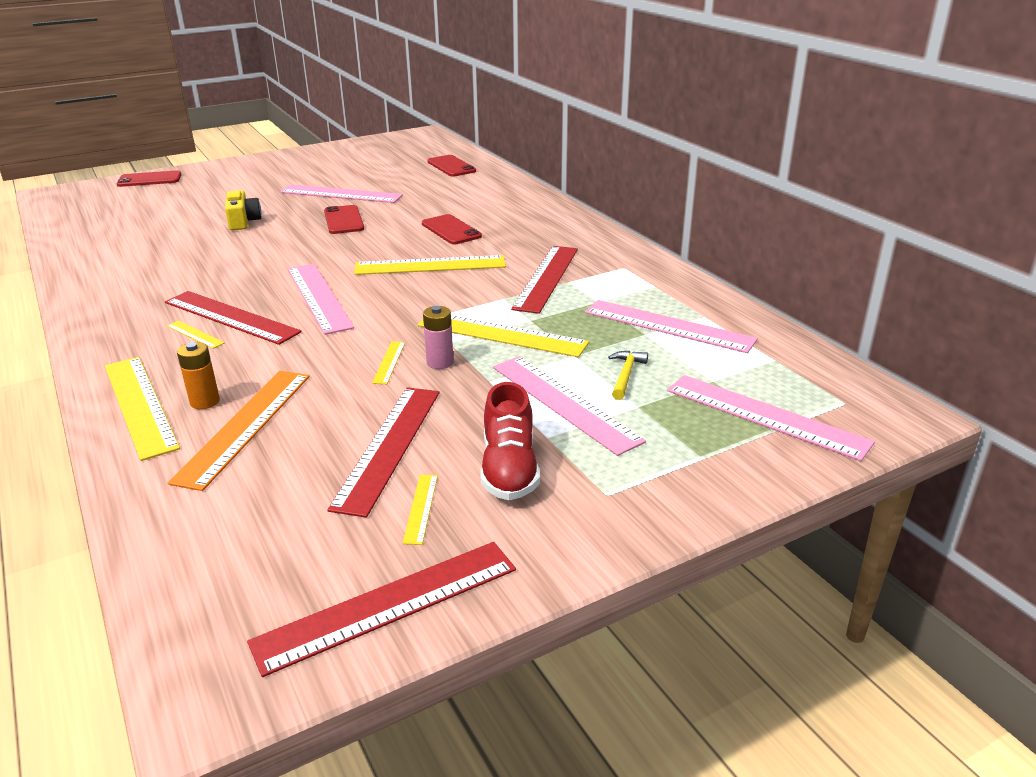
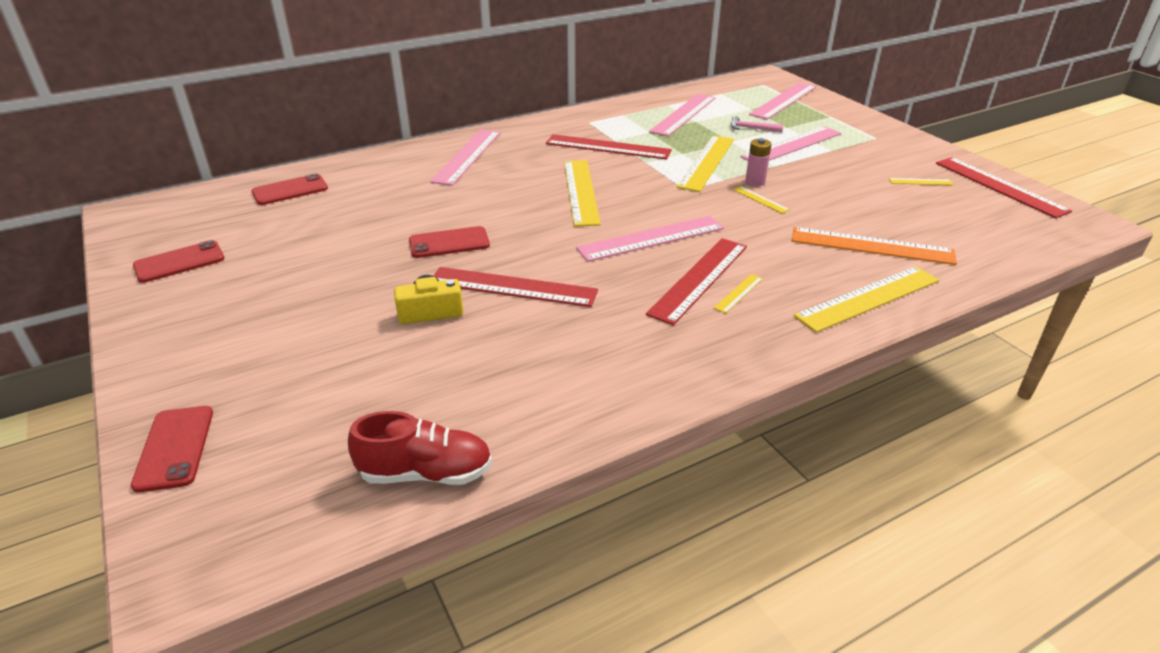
camera: 90 degrees left, 5 degrees up
(205, 402) = (848, 268): orange battery -> none
(341, 194) = (355, 252): pink ruler -> pink ruler (467, 156)
(389, 362) = (760, 200): yellow ruler -> yellow ruler turned 45 degrees clockwise
(389, 447) = (867, 194): red ruler -> red ruler (513, 287)
(451, 230) = (495, 185): red phone -> red phone (179, 262)
(509, 469) = (869, 160): red shoe -> red shoe (426, 473)
(625, 375) = (752, 128): yellow hammer -> pink hammer

